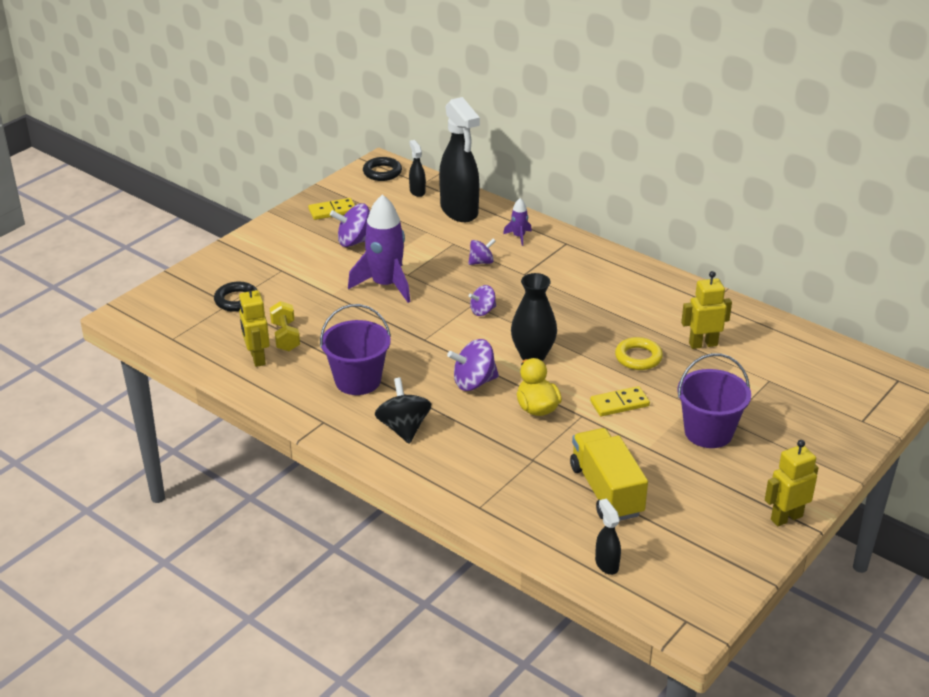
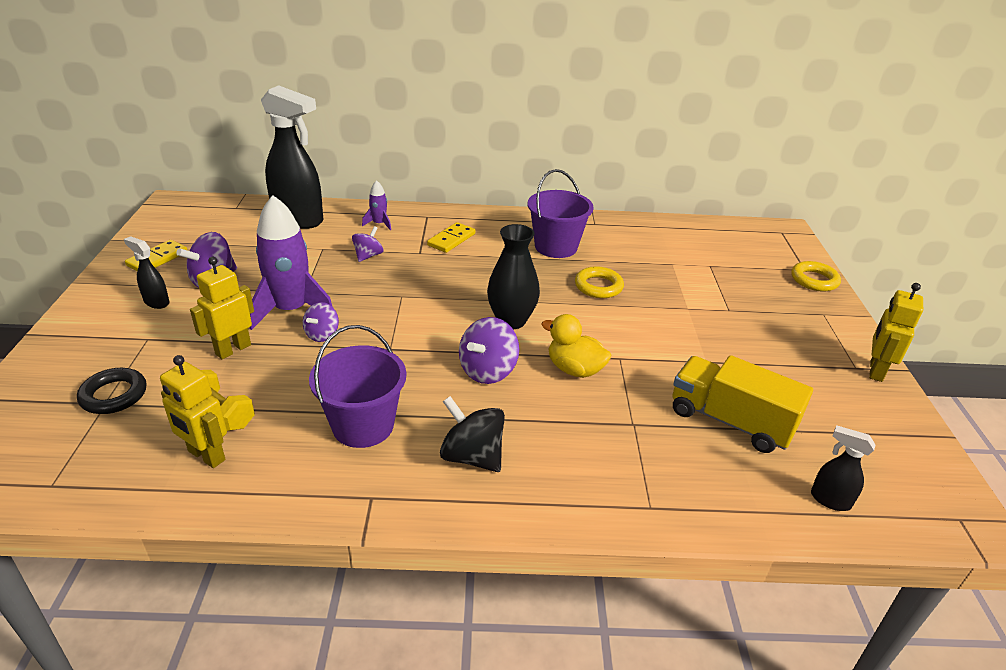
camera: 40 degrees left, 0 degrees up
(382, 172) = (182, 209): black ring -> none
(417, 191) = (237, 215): black spray bottle -> black spray bottle (156, 302)
(482, 311) = (418, 298): purple spinning top -> purple spinning top (322, 334)
(619, 404) = (635, 332): yellow domino -> yellow domino (451, 240)
(703, 344) = (630, 256): yellow robot -> yellow robot (233, 349)
(708, 432) = (729, 326): purple bucket -> purple bucket (556, 247)
(855, 432) = (814, 280): none -> yellow ring

